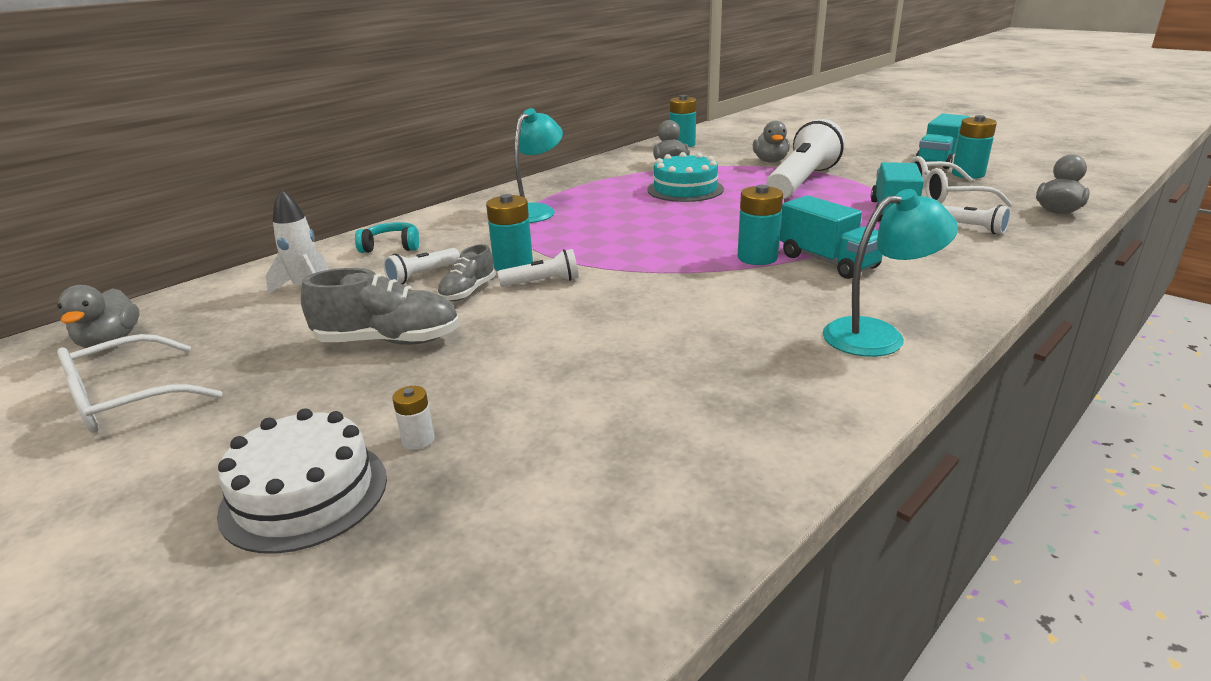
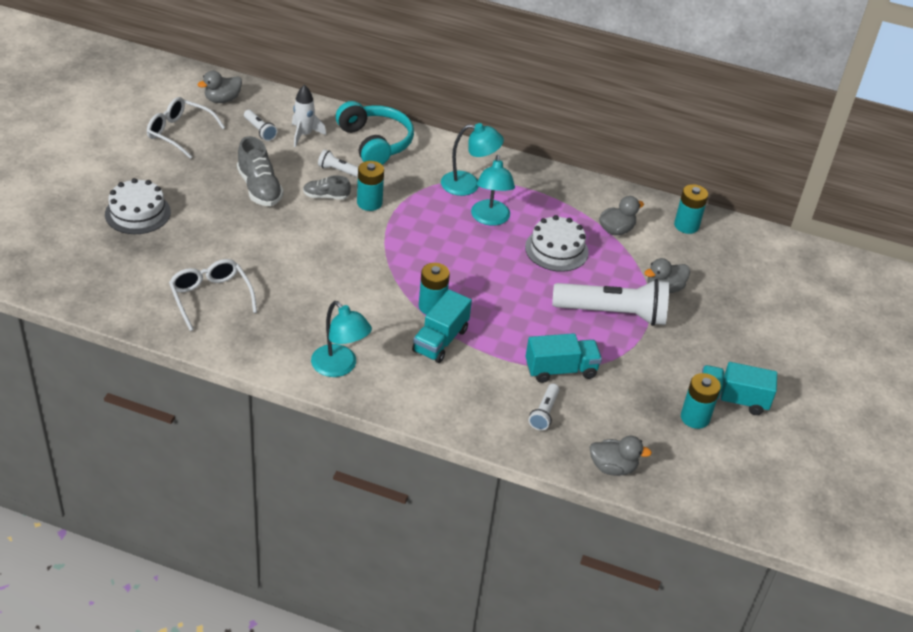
camera: 60 degrees right, 15 degrees up
(392, 246) = (375, 143): turquoise headphones -> turquoise headphones, size x1.97
(418, 440) = (181, 229): white battery -> none
(542, 282) = (351, 221): white flashlight -> white flashlight (260, 130)
(608, 209) = (490, 219): none -> turquoise lamp
(685, 189) = (556, 250): turquoise cake -> white cake
(944, 196) = (619, 400): white glasses -> white glasses (211, 297)

